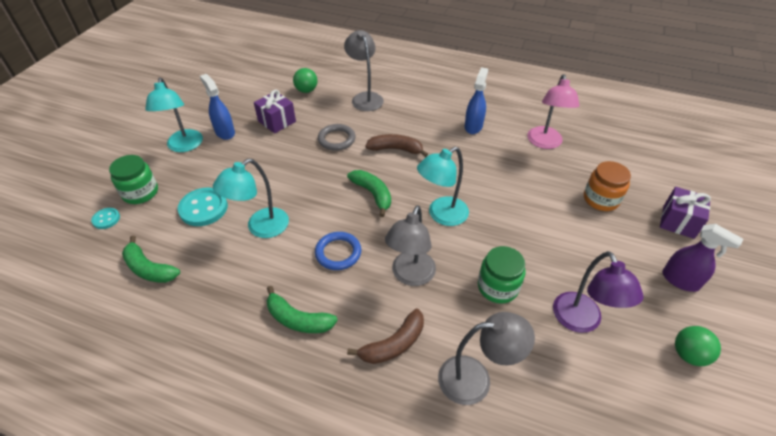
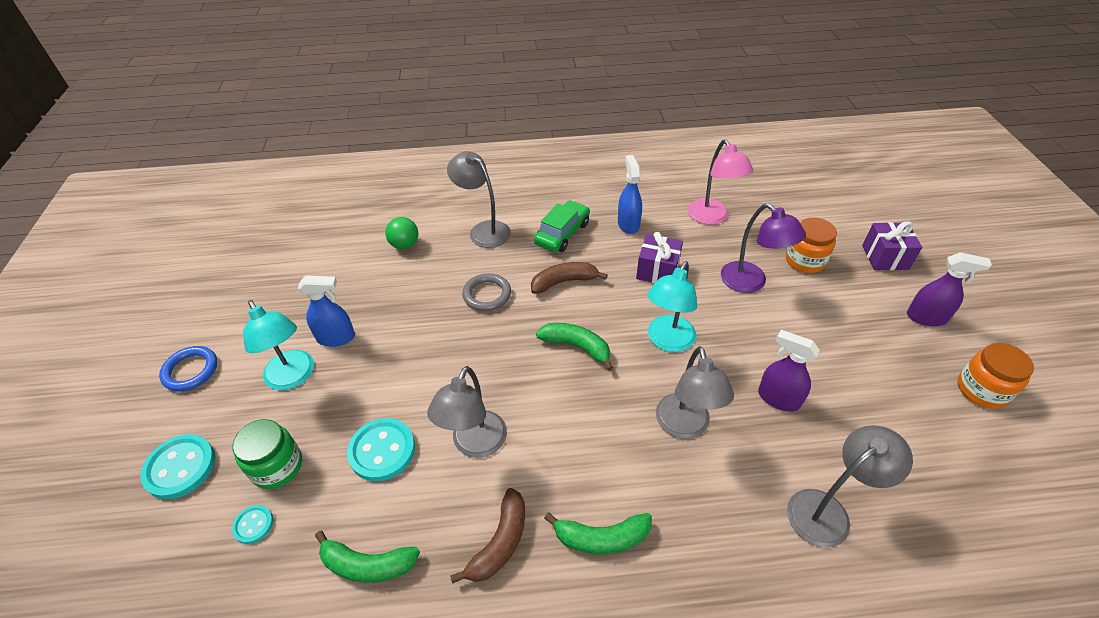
camera: 25 degrees left, 0 degrees up
(92, 172) = (180, 467): none -> turquoise button
(225, 132) = (336, 338): blue spray bottle -> blue spray bottle turned 150 degrees clockwise
(261, 228) = (475, 444): turquoise lamp -> grey lamp
(277, 121) = (395, 298): purple gift -> purple gift (657, 271)
(338, 253) = (588, 435): blue ring -> blue ring (191, 371)
(393, 344) = (723, 514): brown banana -> brown banana (500, 543)
(419, 117) = (562, 233): none -> green car
(497, 287) = (778, 398): green jar -> purple spray bottle
(581, 321) = (876, 400): purple lamp -> purple lamp (750, 283)
(688, 354) = (982, 390): green ball -> orange jar

